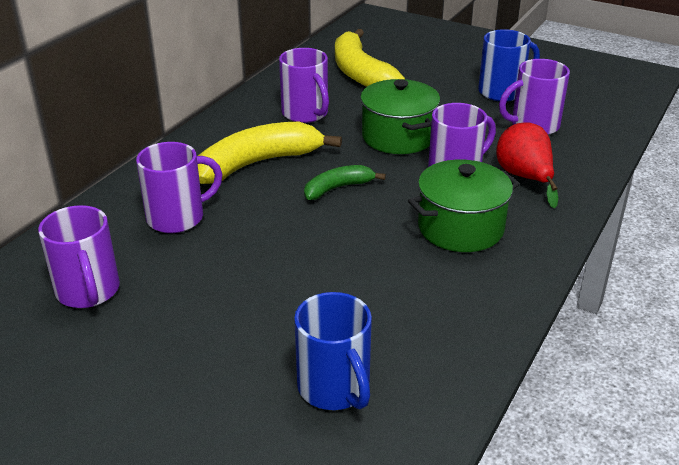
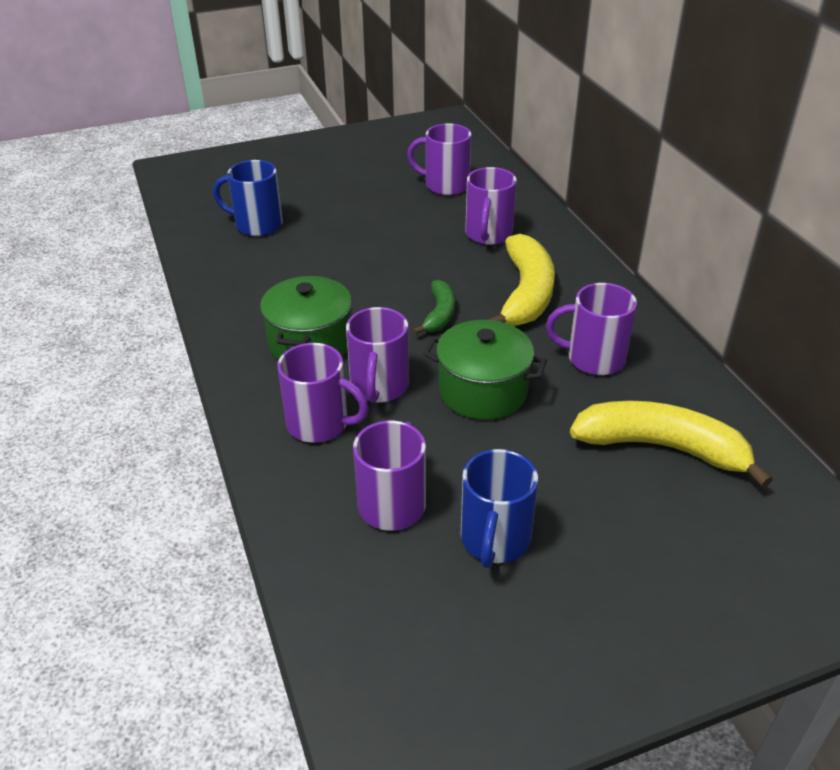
camera: 130 degrees right, 5 degrees up
(525, 178) = (320, 424): red pear -> purple mug

